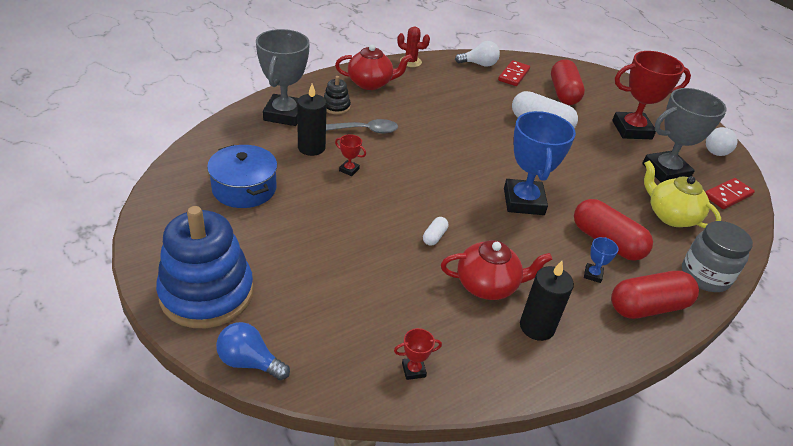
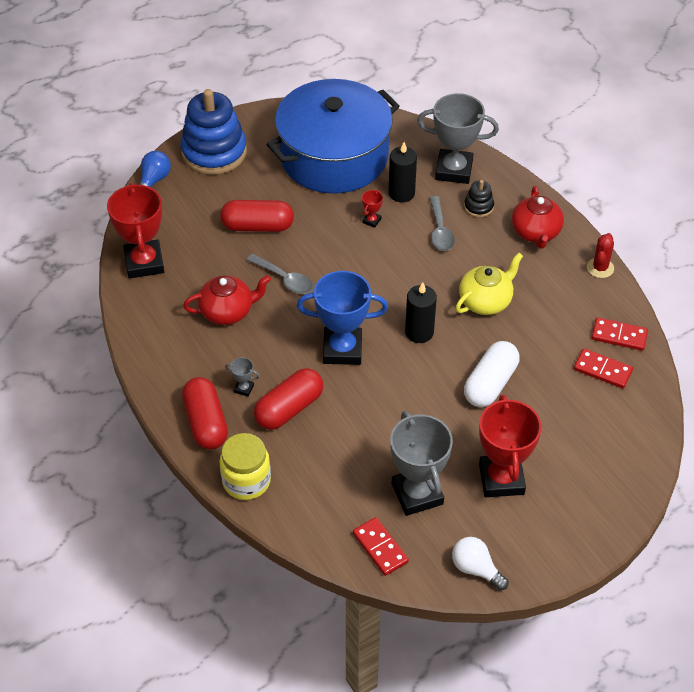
camera: 95 degrees right, 10 degrees up
(244, 188) = (334, 156): blue pot -> blue pot, size x2.01
(413, 370) = (144, 263): red trophy -> red trophy, size x2.45
(434, 236) = (285, 279): white capsule -> grey spoon
(479, 64) = (619, 336): white light bulb -> red domino
(487, 285) = (227, 311): red teapot -> red teapot turned 105 degrees counterclockwise
(537, 327) = (183, 339): black candle -> black candle (419, 332)
(563, 93) = (572, 419): red capsule -> red capsule (257, 226)
(593, 275) = (244, 388): blue trophy -> grey trophy
(670, 216) = (335, 476): yellow teapot -> yellow teapot (486, 301)
(705, 276) = (246, 481): grey jar -> yellow jar

